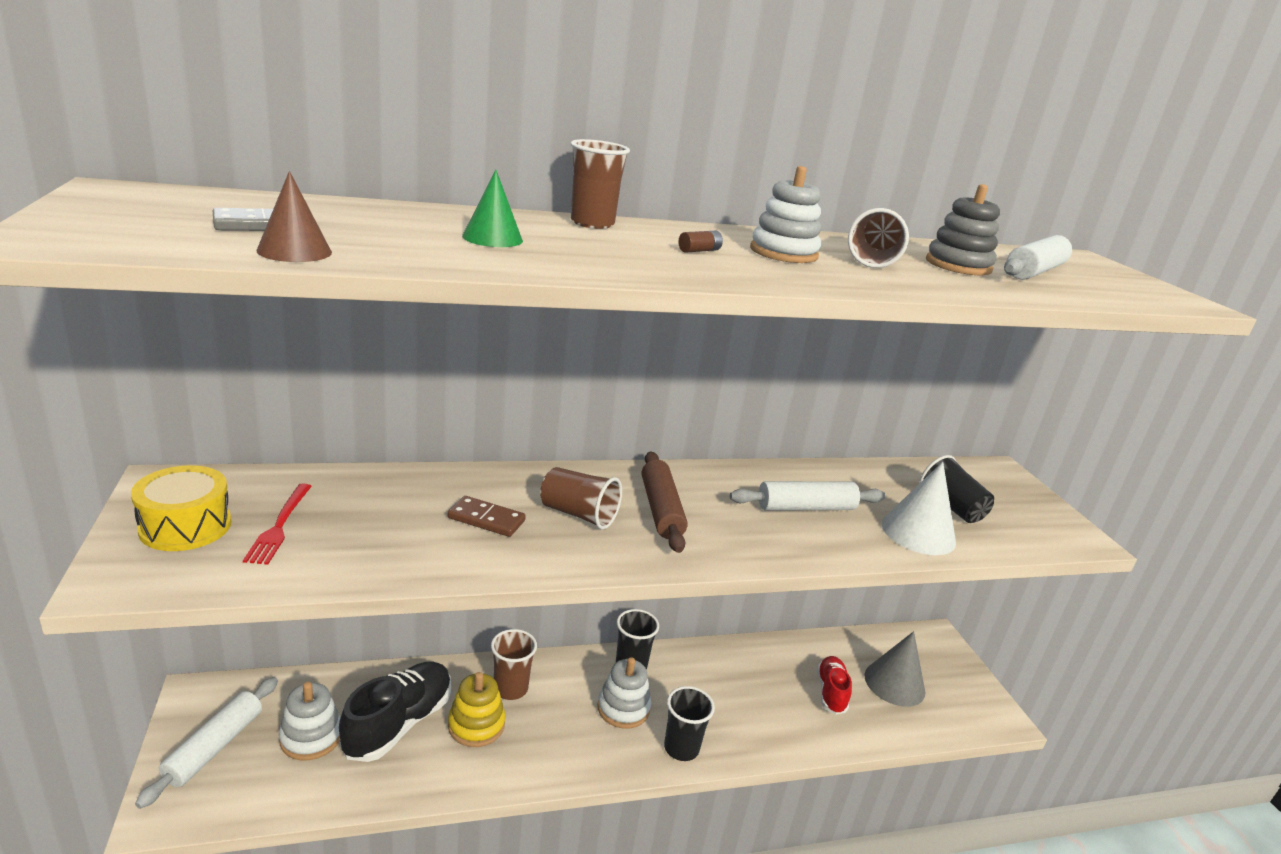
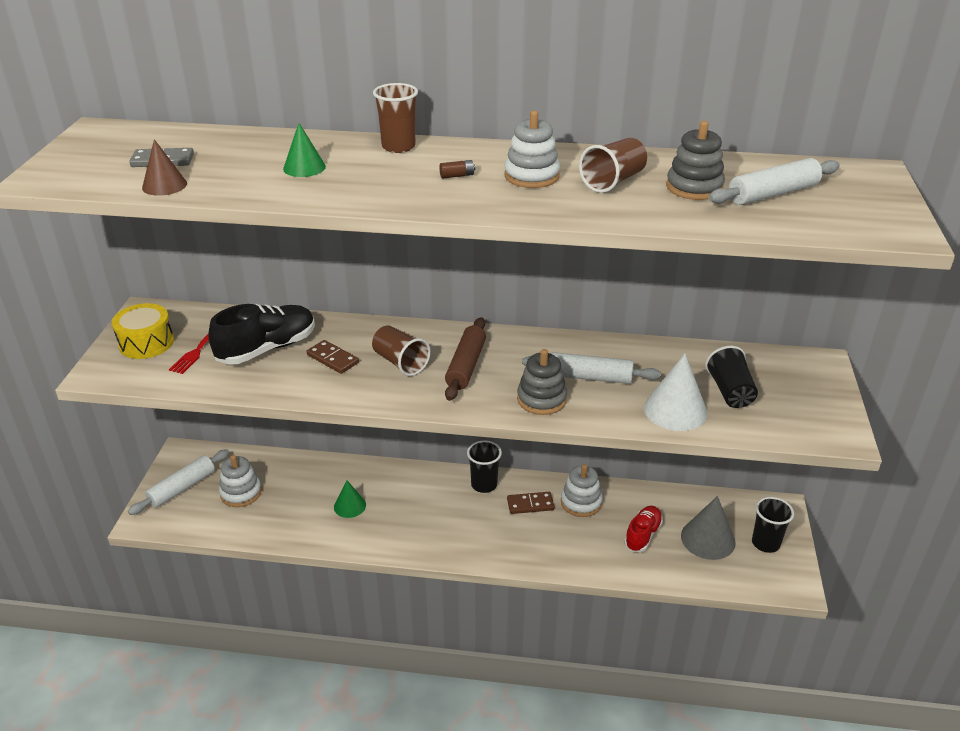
camera: 25 degrees right, 10 degrees up
(398, 724) = (298, 495): black shoe -> black shoe (267, 349)
(476, 725) = (350, 506): yellow stacking toy -> green cone
(510, 688) = (384, 485): brown cup -> none
(623, 708) = (461, 514): white stacking toy -> white stacking toy (581, 502)
(681, 748) = (491, 551): black cup -> black cup (765, 543)
(695, 680) = (530, 504): none -> brown domino
(774, 538) = (541, 399): none -> grey stacking toy

